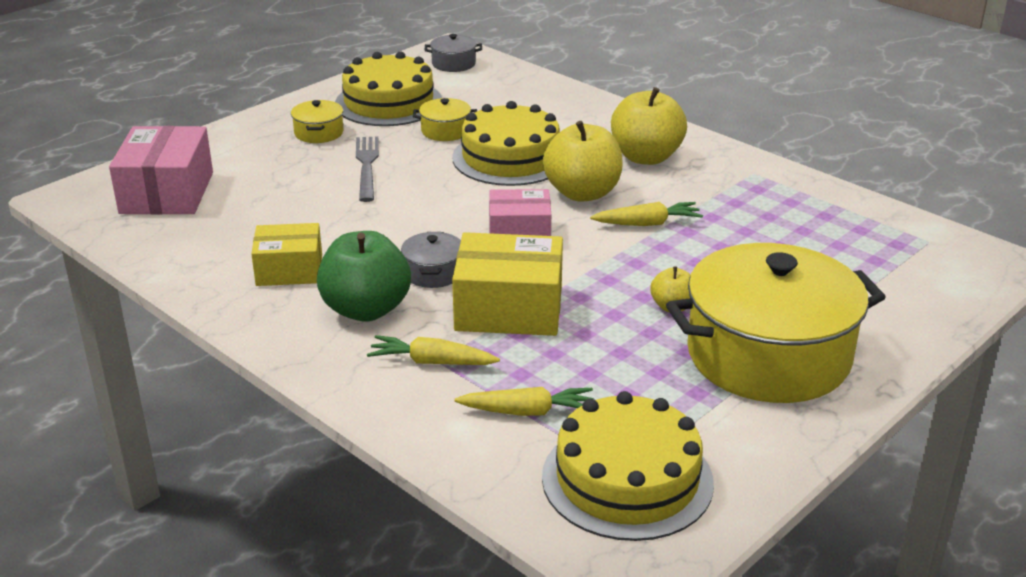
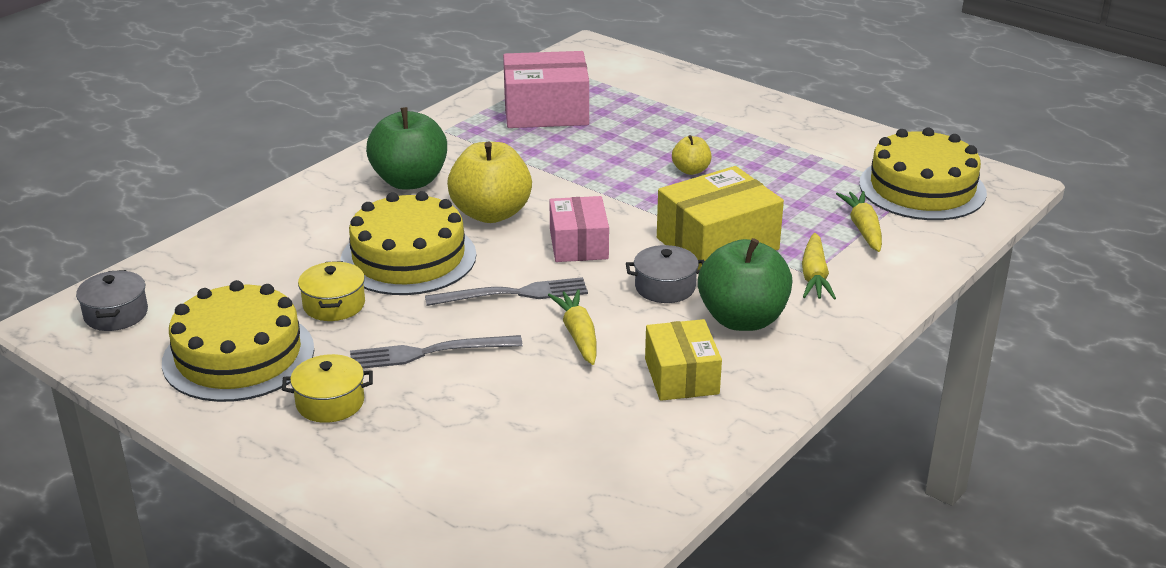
camera: 95 degrees left, 0 degrees up
(167, 193) = (510, 508): pink box -> pink box (546, 111)
(441, 200) = (513, 294): none -> grey fork
(509, 309) = (717, 244): yellow box -> yellow box turned 60 degrees clockwise
(646, 157) = (409, 181): yellow apple -> green apple
(648, 223) = (549, 180): yellow carrot -> yellow carrot (578, 334)
(768, 356) = (748, 135): yellow pot -> none

